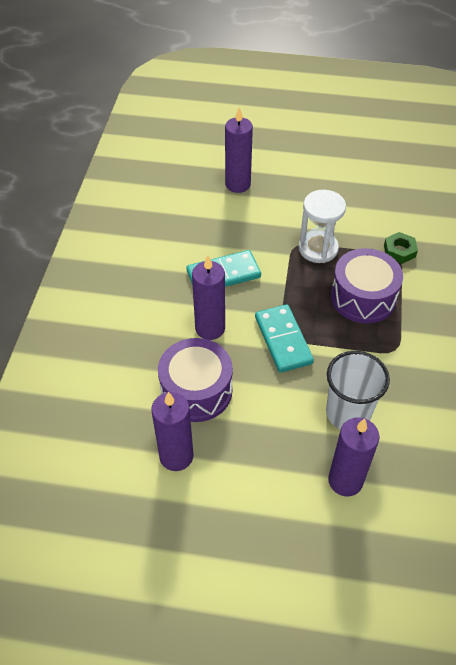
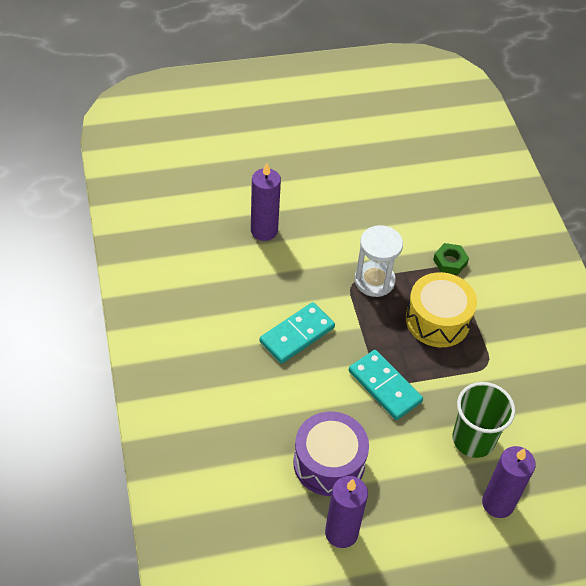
camera: 25 degrees left, 0 degrees up
(210, 328) = (311, 396): purple candle -> none
(348, 413) = (473, 439): white cup -> green cup
(363, 297) = (437, 320): purple drum -> yellow drum

